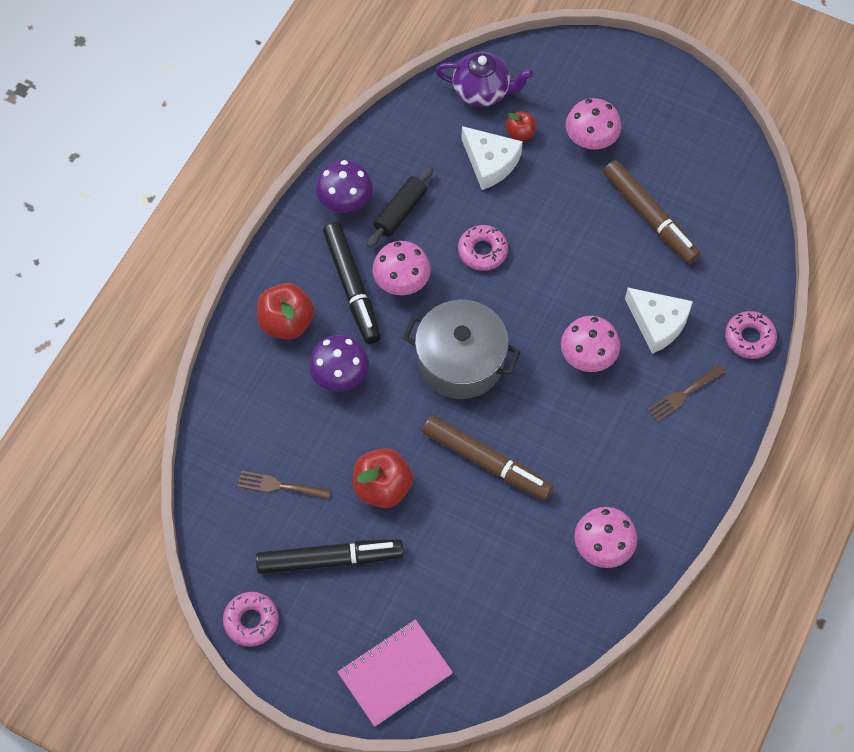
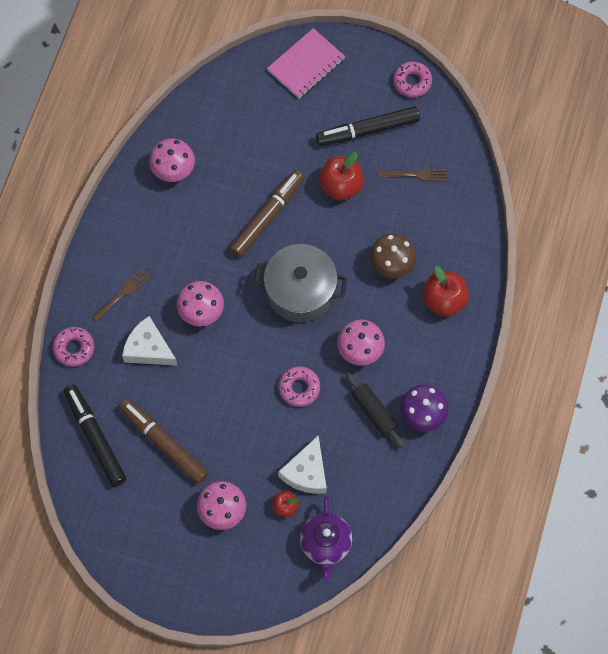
camera: 170 degrees right, 5 degrees up
(340, 376) = (391, 264): purple mushroom -> brown mushroom
(352, 287) = (399, 338): black marker -> black marker (95, 437)
(400, 212) = (374, 412): black rolling pin -> black rolling pin turned 60 degrees counterclockwise
(482, 91) = (325, 544): purple teapot -> purple teapot turned 90 degrees counterclockwise
(486, 462) = (267, 217): brown marker -> brown marker turned 105 degrees clockwise
(490, 163) = (306, 472): white cheese -> white cheese turned 105 degrees counterclockwise

